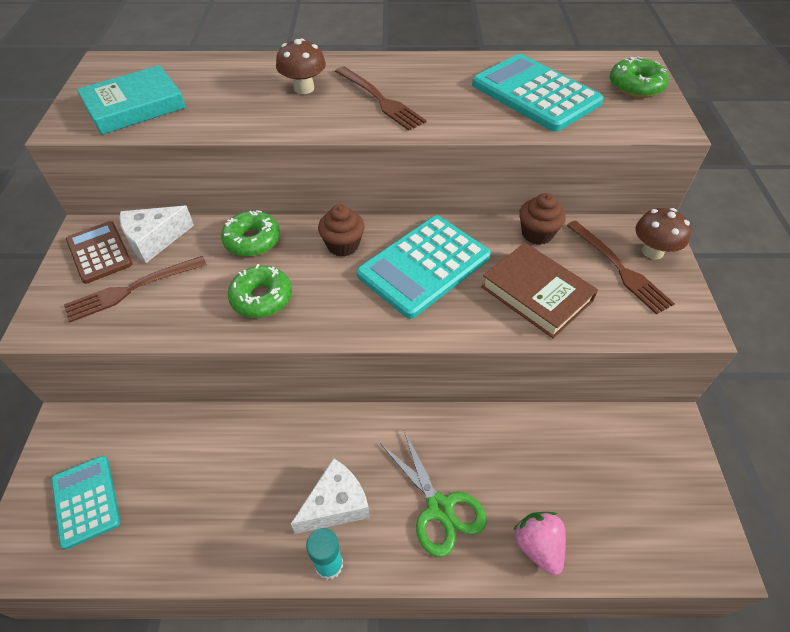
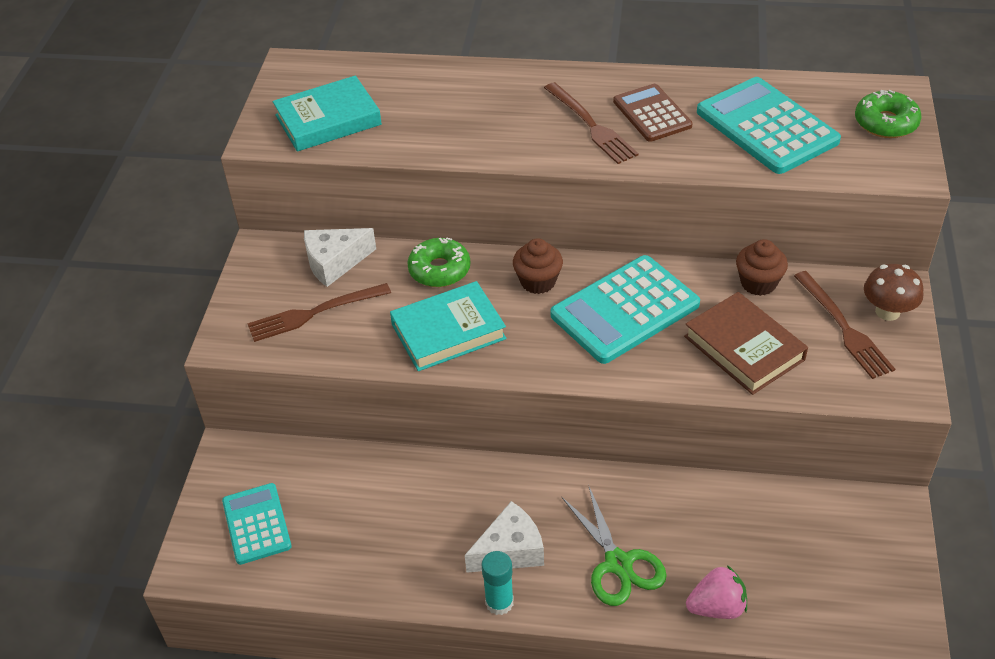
camera: 10 degrees right, 5 degrees down
(99, 252) = (278, 272): brown calculator -> brown calculator (652, 114)
(262, 298) = (448, 331): green donut -> turquoise book
(304, 88) = (508, 107): brown mushroom -> none
(538, 546) = (717, 607): pink strawberry -> pink strawberry turned 90 degrees clockwise

